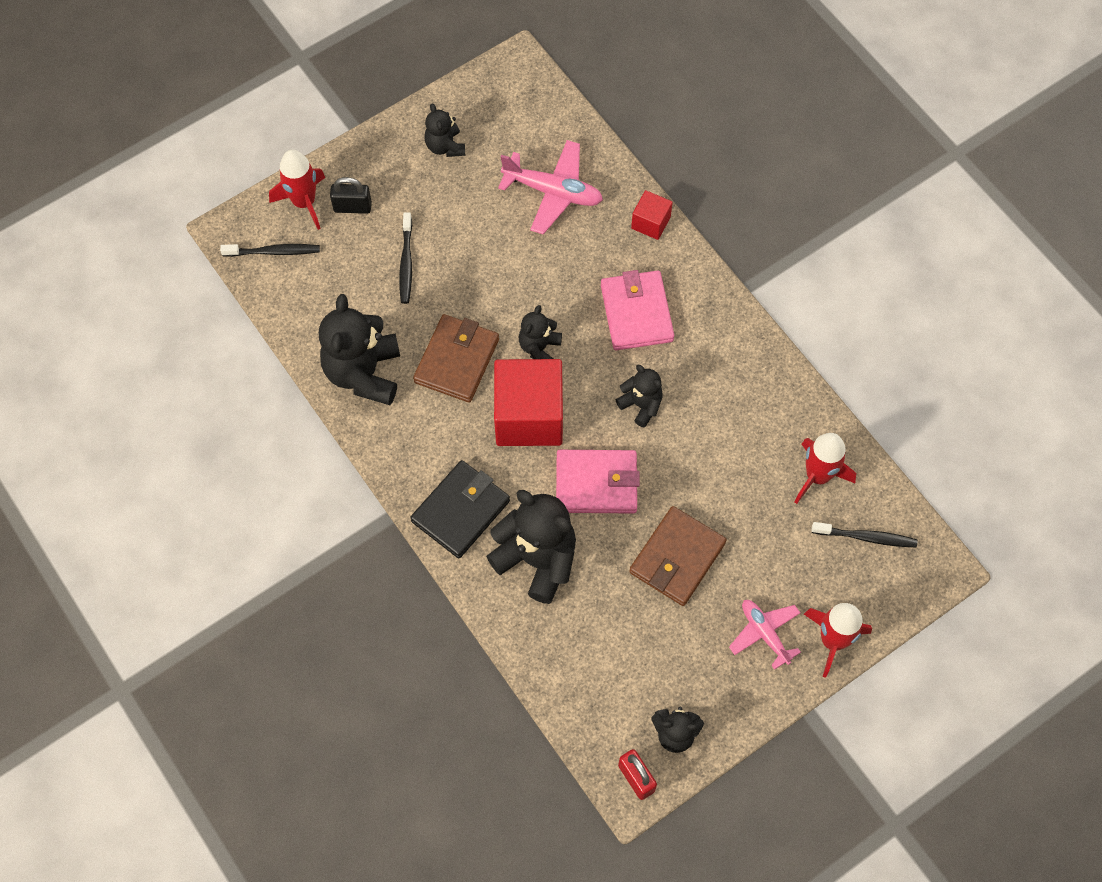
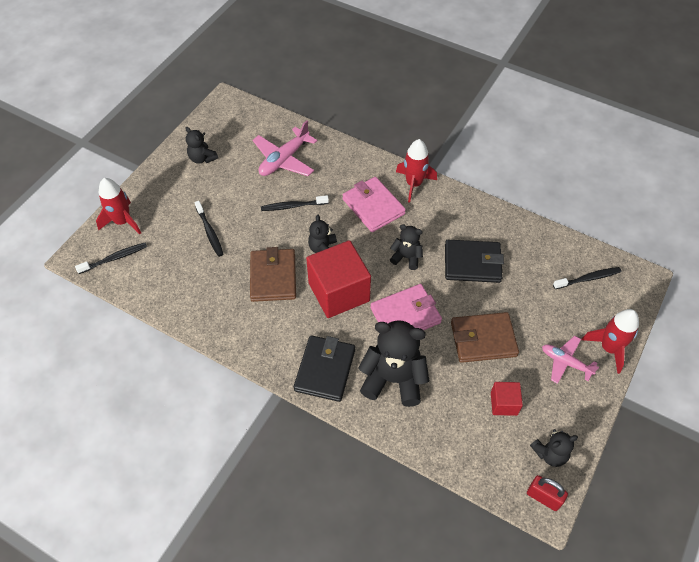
camera: 25 degrees left, 10 degrees down
(352, 207) = (157, 213): black padlock -> none
(364, 373) = (213, 309): black teddy bear -> none
(530, 268) = (293, 206): none -> black toothbrush
(553, 192) = (284, 159): pink plane -> pink plane turned 135 degrees clockwise
(650, 223) = (353, 155): red cube -> red cube (504, 403)
(677, 558) = (483, 339): brown wallet -> brown wallet turned 75 degrees clockwise
(723, 450) = (472, 263): none -> black wallet
(817, 476) = (537, 255): red rocket -> red rocket (414, 184)

